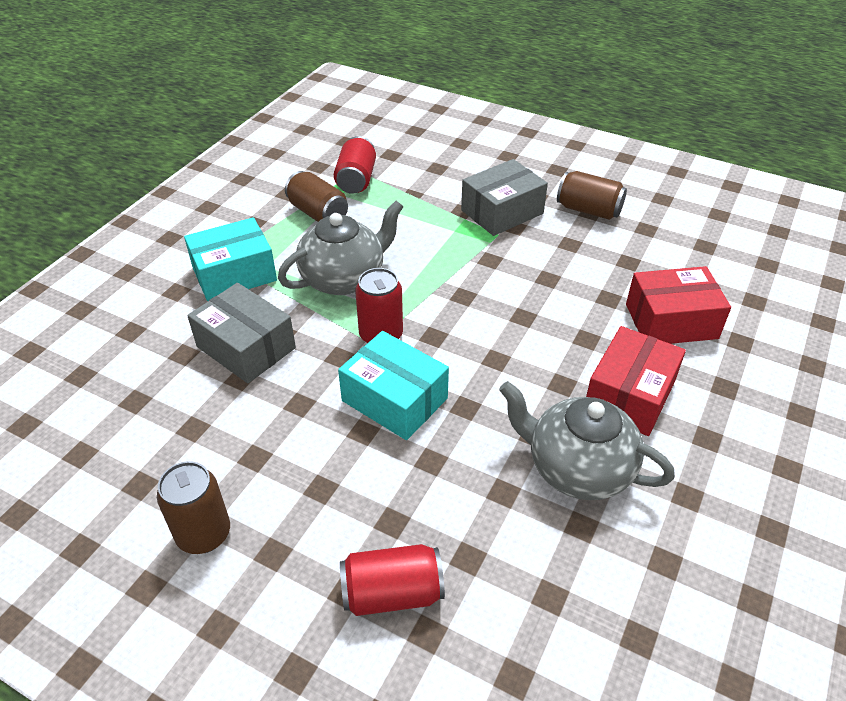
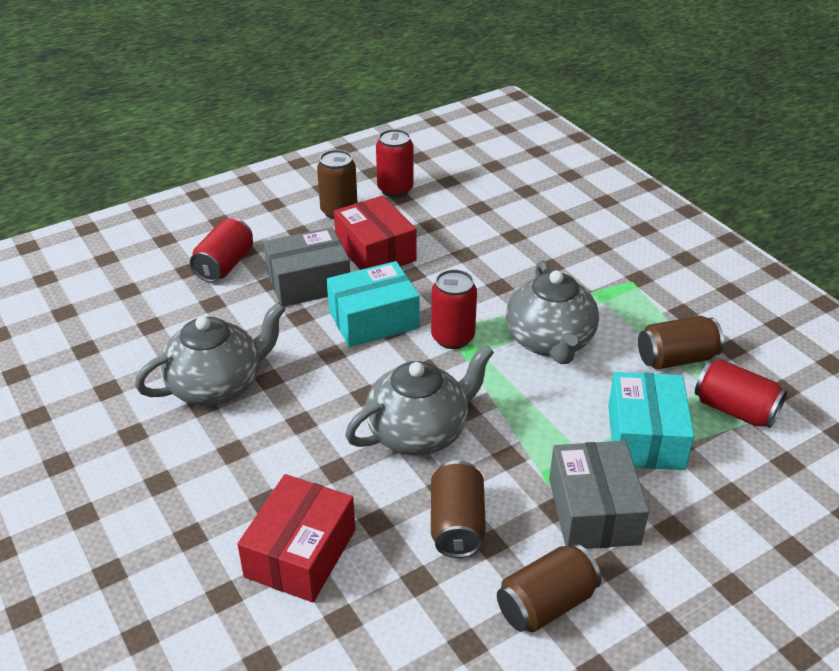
camera: 120 degrees right, 5 degrees down
(122, 499) = (395, 189): none -> red can
(234, 274) = (602, 281): turquoise box -> turquoise box (645, 437)
(246, 347) = (496, 264): grey box -> grey box (309, 282)
(508, 310) = (419, 432): none -> grey teapot
(571, 261) = (456, 524): none -> brown can
(629, 395) = (248, 458): red box -> red box (375, 251)

